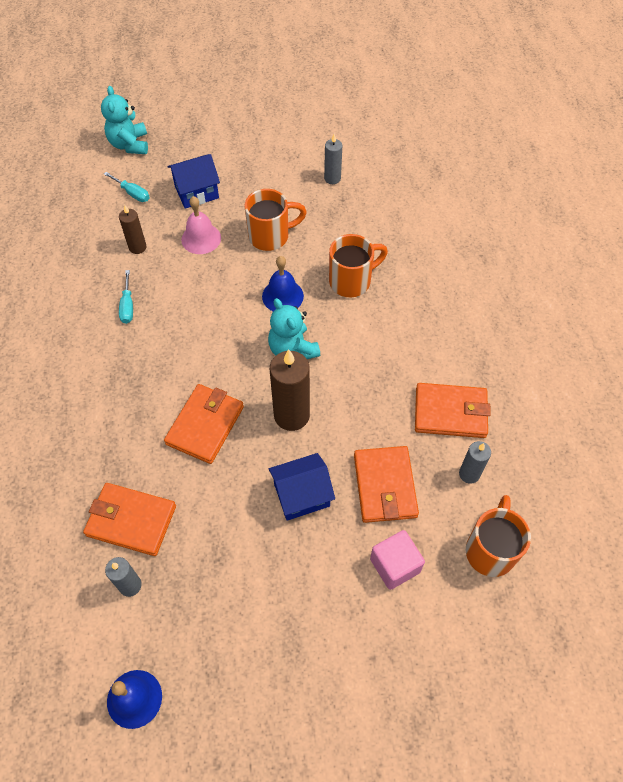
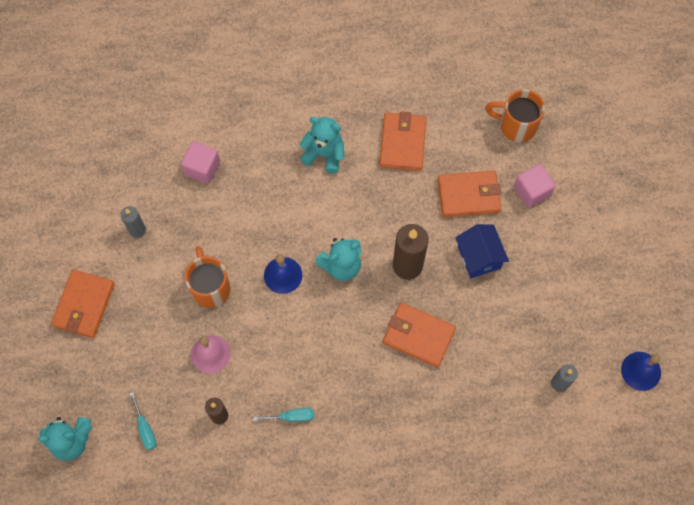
camera: 90 degrees left, 10 degrees up
(131, 520) = (506, 388): orange wallet -> orange wallet (84, 305)
(132, 193) = (145, 429): turquoise screwdriver -> turquoise screwdriver turned 120 degrees clockwise
(196, 192) = (147, 362): blue house -> none
(351, 281) = (267, 215): orange mug -> none
(402, 225) = (202, 168): none -> pink cube
(428, 332) = (324, 154): none -> turquoise teddy bear
(469, 474) = (456, 134): grey candle -> none

